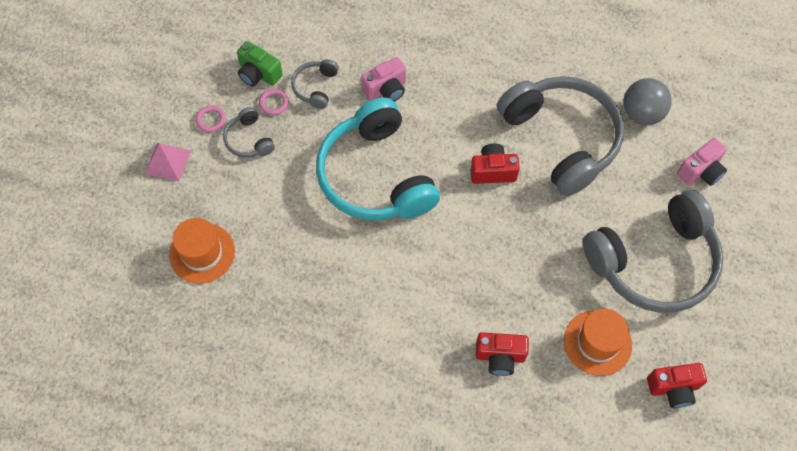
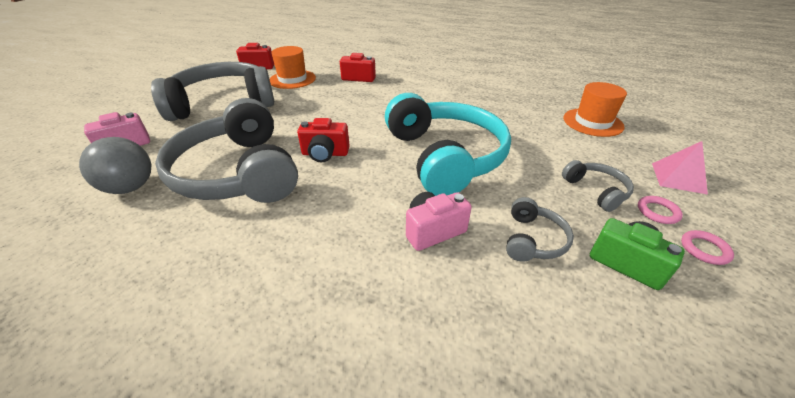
camera: 175 degrees left, 25 degrees down
(274, 103) = (584, 225): pink ring -> pink ring (704, 249)

